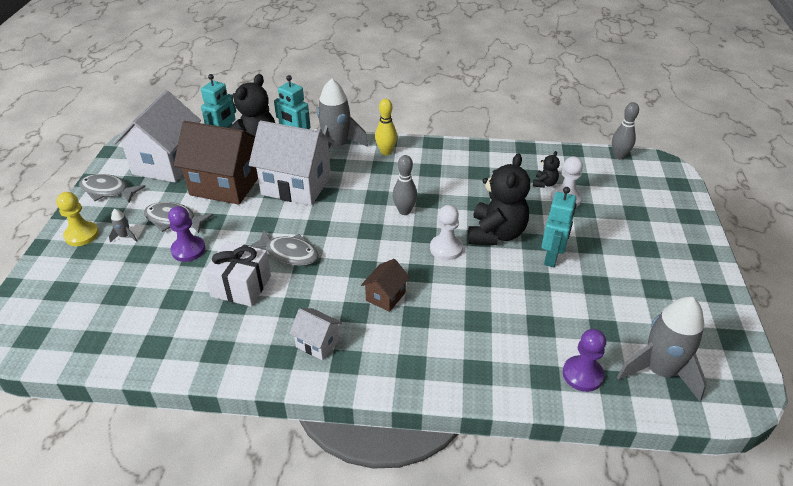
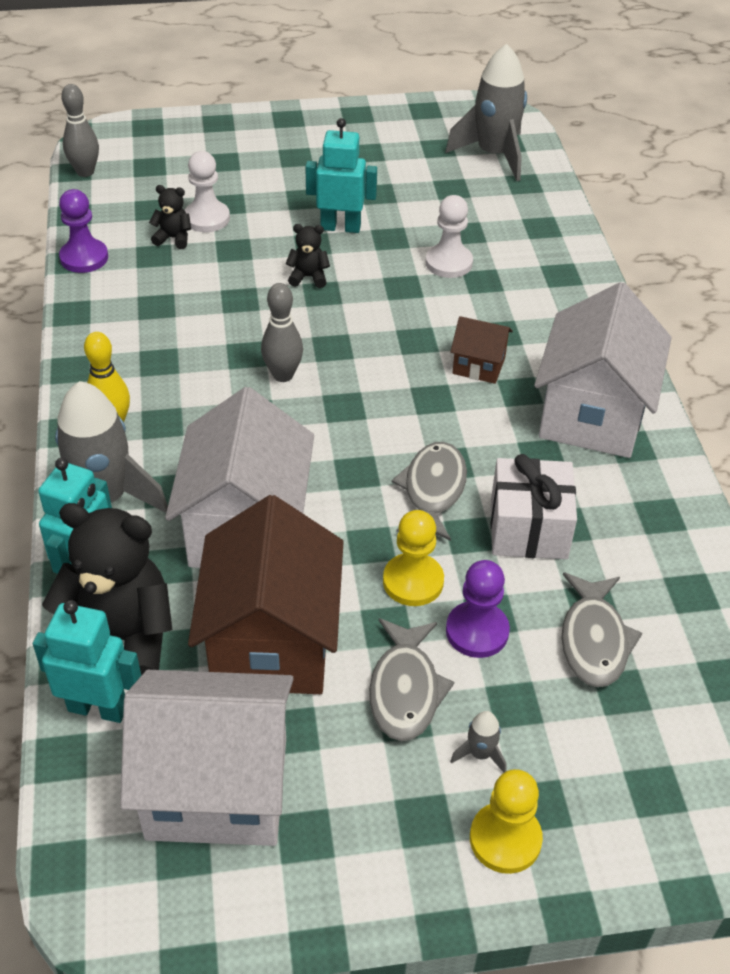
camera: 105 degrees left, 5 degrees up
(108, 191) = (349, 867): grey fish -> grey fish (594, 640)
(232, 234) = (413, 581): none -> yellow pawn
(318, 343) = (592, 415): white house -> white house, size x2.14
(446, 248) = (357, 321): white pawn -> white pawn (449, 263)
(496, 234) = (308, 277): black teddy bear -> black teddy bear, size x0.45
(582, 375) = (525, 202): purple pawn -> purple pawn (84, 258)

